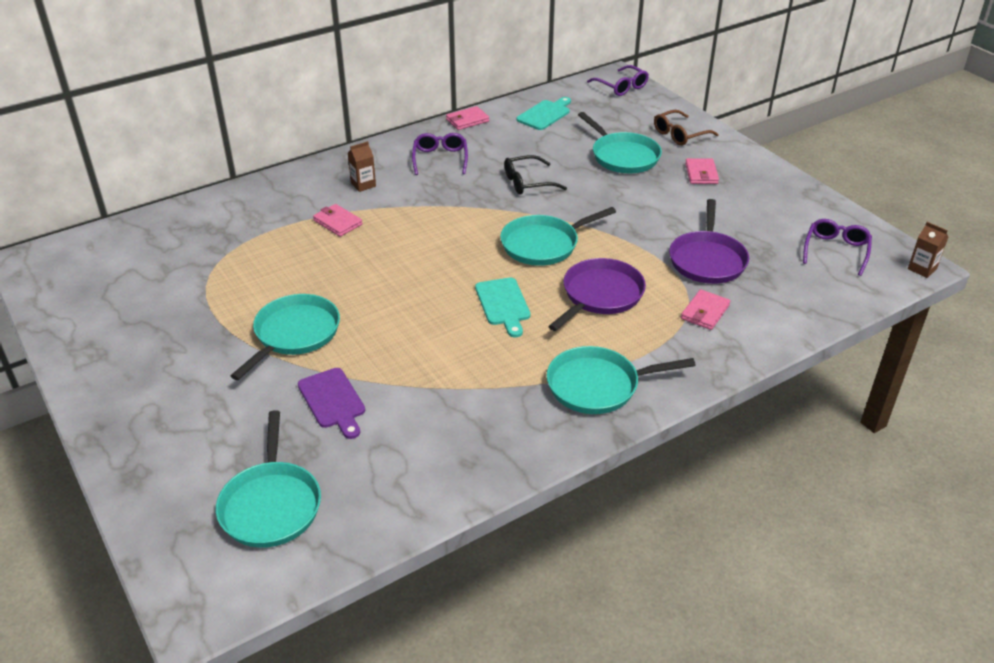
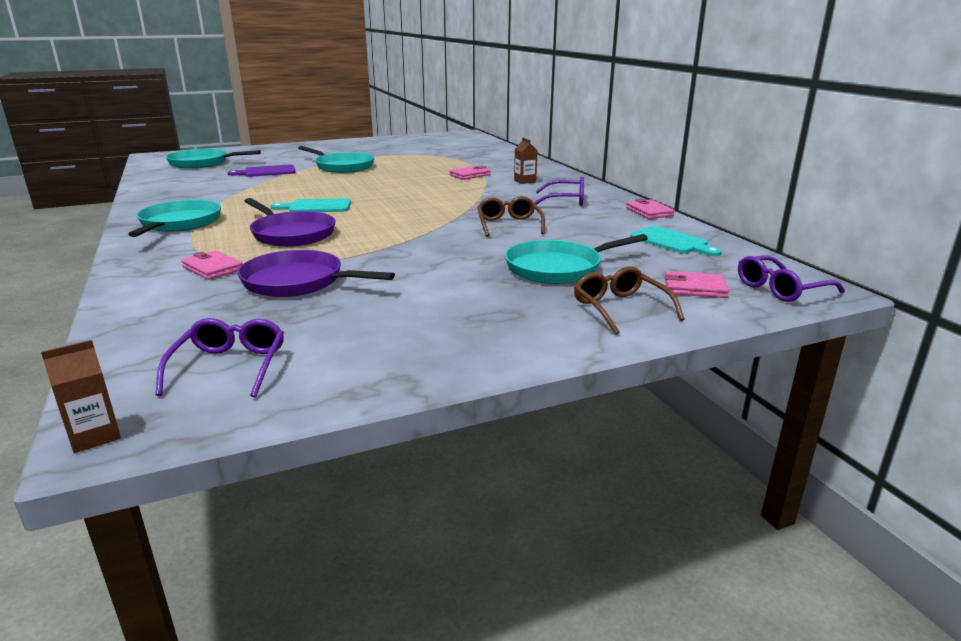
camera: 100 degrees right, 15 degrees down
(527, 182) = (509, 225): black glasses -> brown glasses
(543, 244) = (391, 222): turquoise pan -> none
(701, 174) = (497, 306): pink wallet -> pink wallet (694, 288)
(836, 250) = (230, 366): purple glasses -> purple glasses turned 120 degrees counterclockwise

